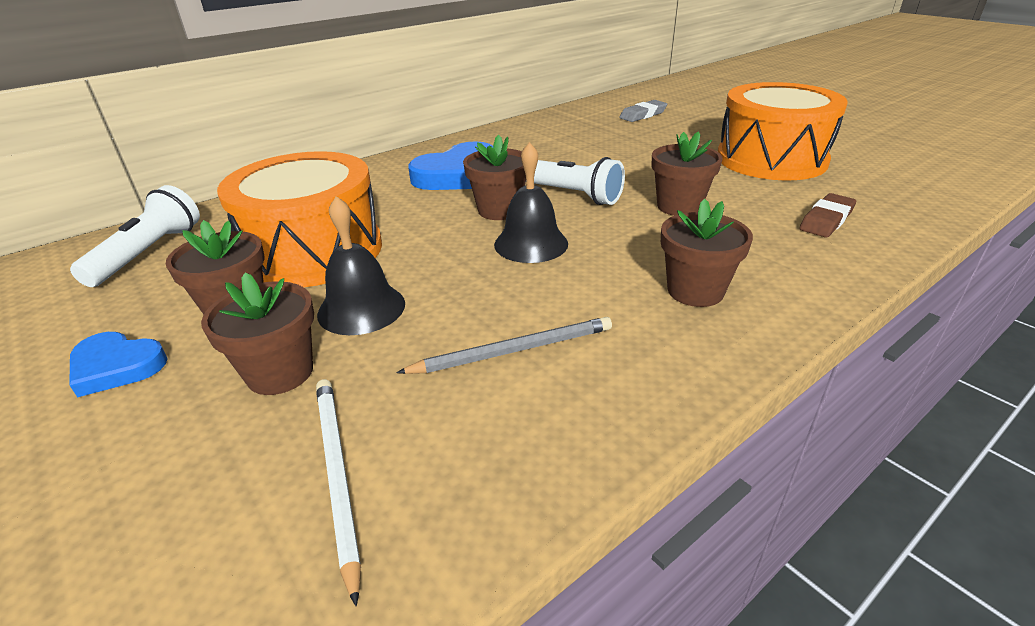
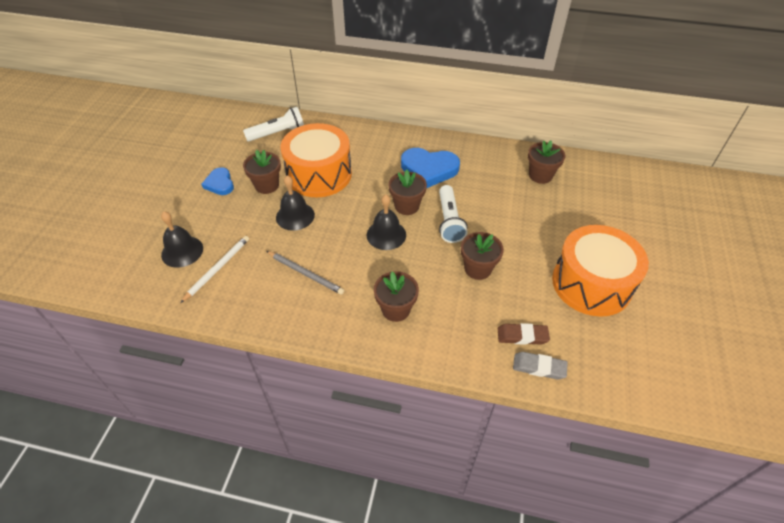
camera: 50 degrees right, 15 degrees up
(189, 522) = (182, 251): none -> black bell
(280, 372) = (246, 222): brown flower pot -> brown flower pot (540, 175)
(643, 115) = (601, 193): grey eraser -> grey eraser (539, 367)

